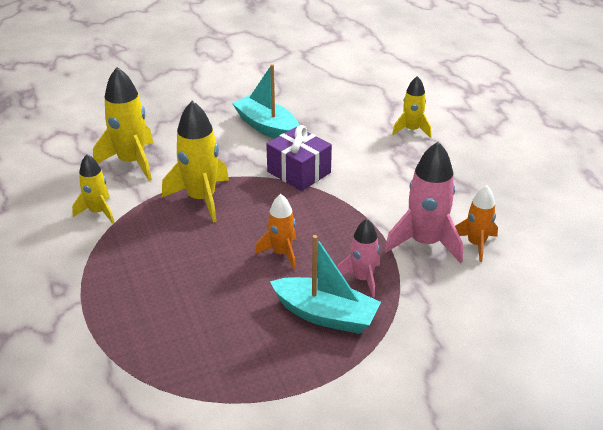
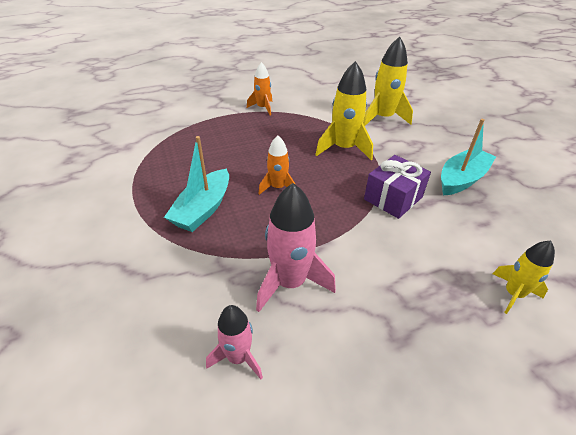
camera: 90 degrees right, 5 degrees up
(98, 212) = (323, 111): yellow rocket -> none
(362, 279) = (242, 232): pink rocket -> pink rocket (238, 357)
(476, 244) = (287, 330): orange rocket -> orange rocket (263, 108)

